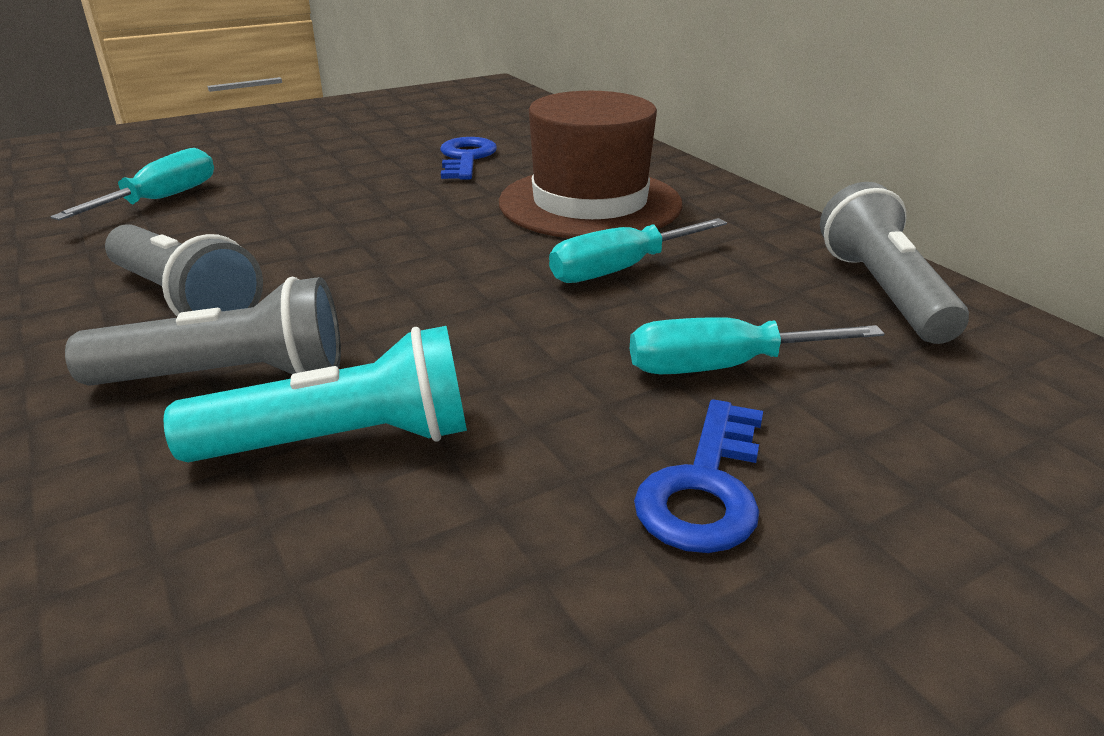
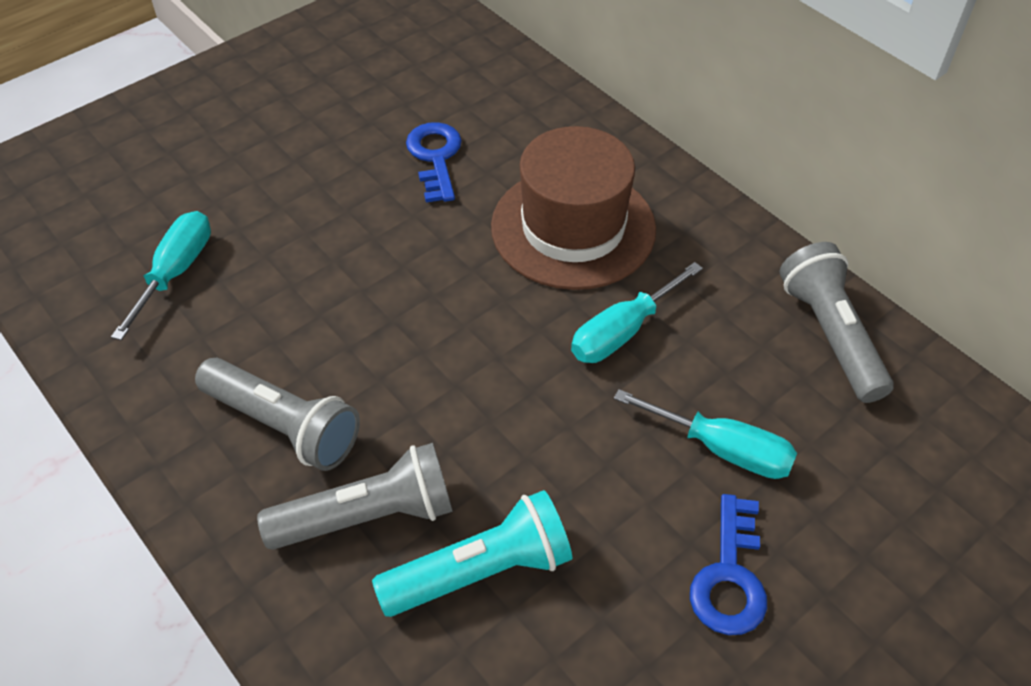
camera: 10 degrees left, 20 degrees up
(722, 367) = (722, 449): turquoise screwdriver -> turquoise screwdriver turned 135 degrees counterclockwise

